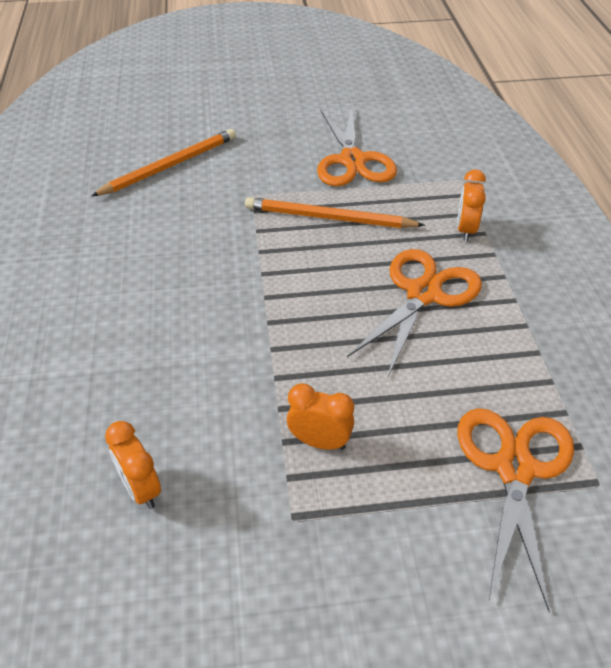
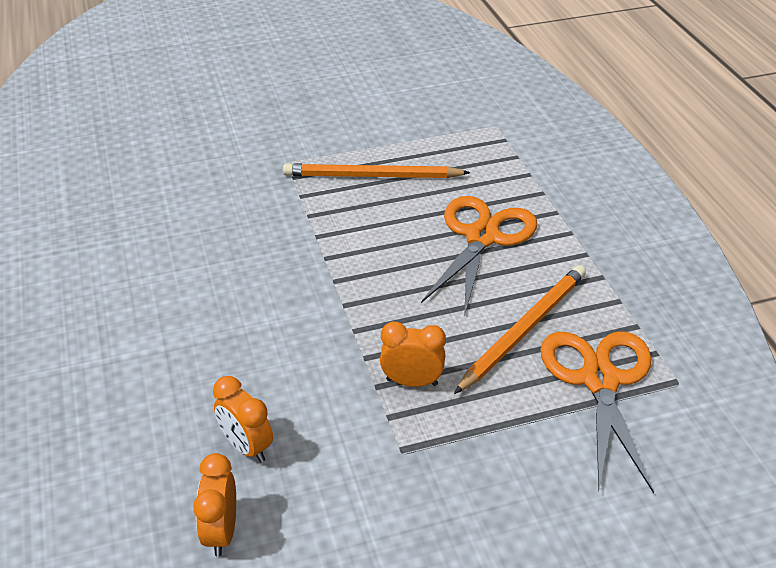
camera: 10 degrees left, 5 degrees down
(170, 166) = (192, 142): orange pencil -> orange pencil (524, 329)
(352, 160) = (382, 118): orange scissors -> none
(465, 230) = (510, 173): orange clock -> orange clock (221, 531)

